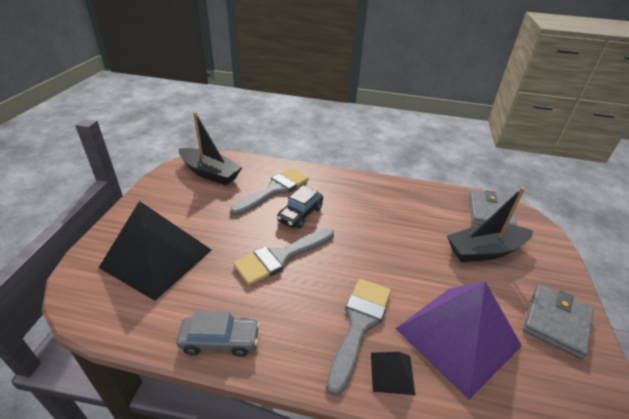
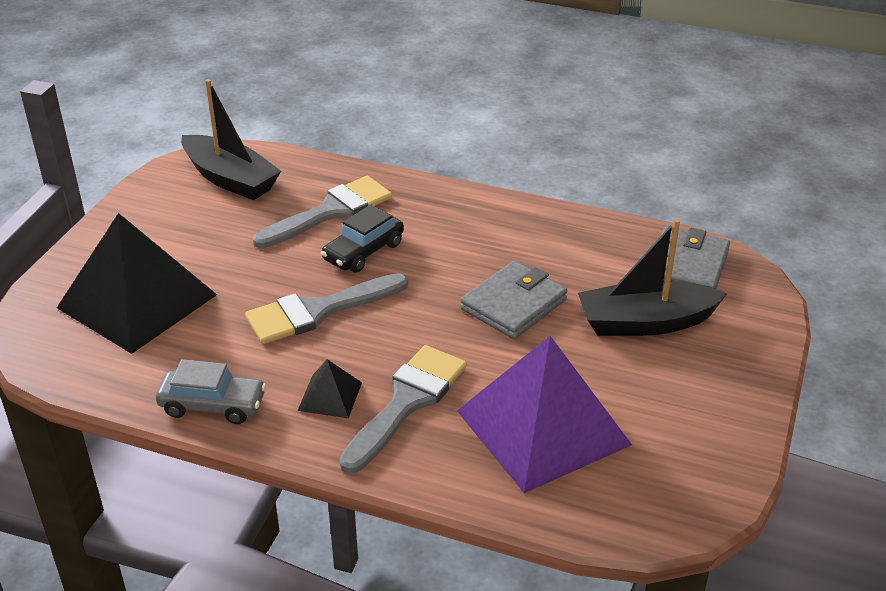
camera: 10 degrees right, 0 degrees up
(392, 373) = (432, 458): black pyramid -> black pyramid (330, 396)
(556, 322) = (702, 422): grey wallet -> grey wallet (513, 304)

